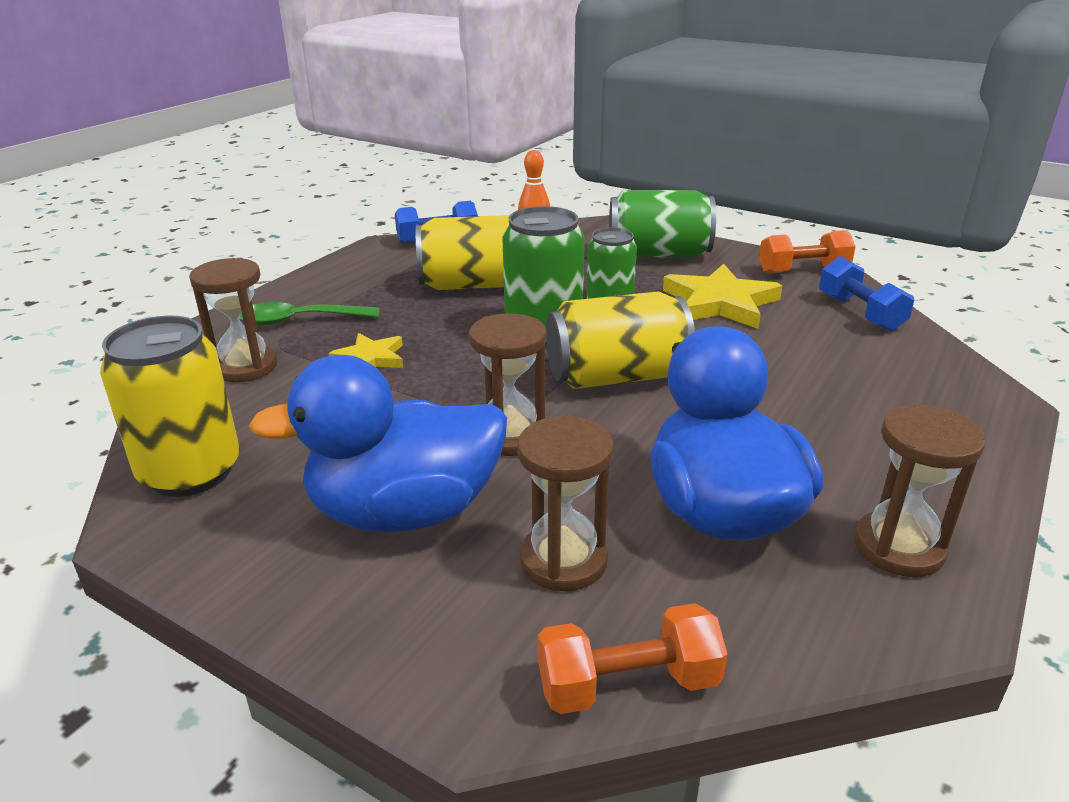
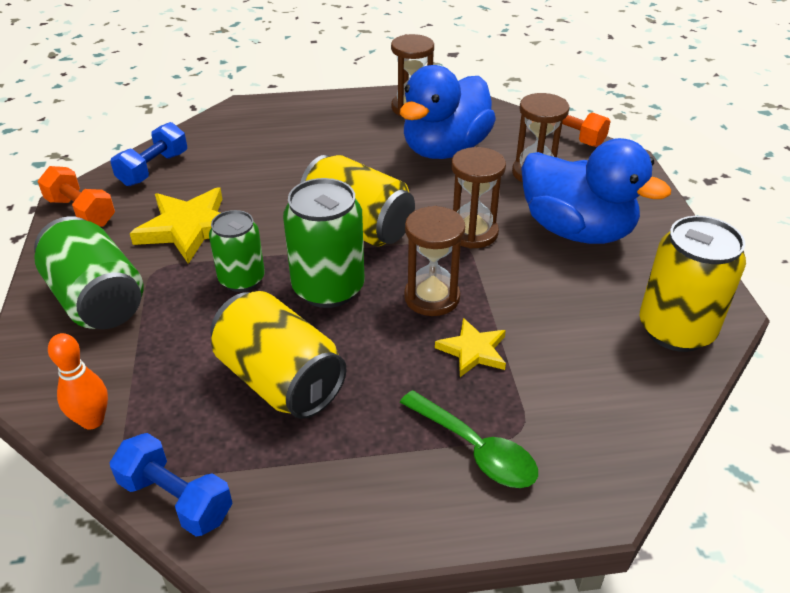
camera: 130 degrees left, 10 degrees up
(245, 367) = (573, 414): brown hourglass -> brown hourglass (432, 297)

